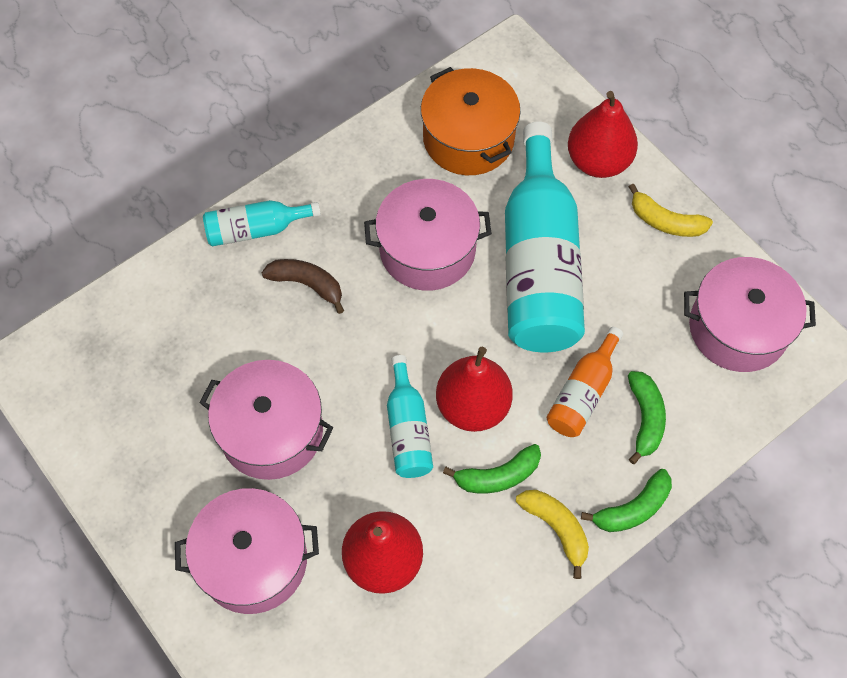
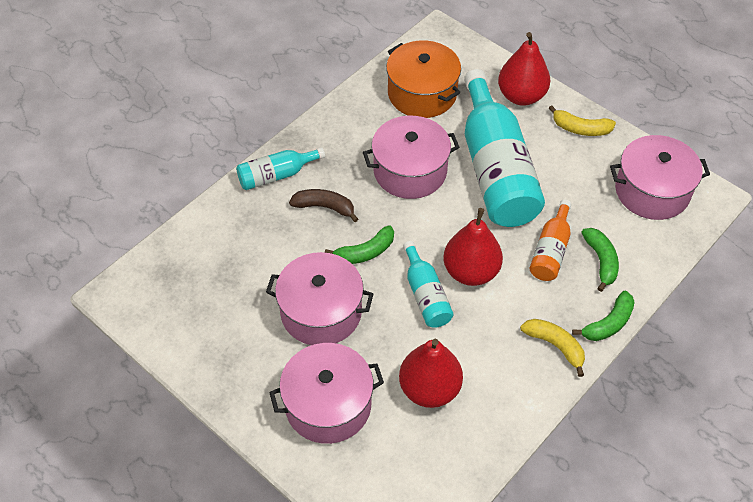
camera: 10 degrees left, 10 degrees down
(498, 476) = (502, 317): green banana -> green banana (365, 252)

